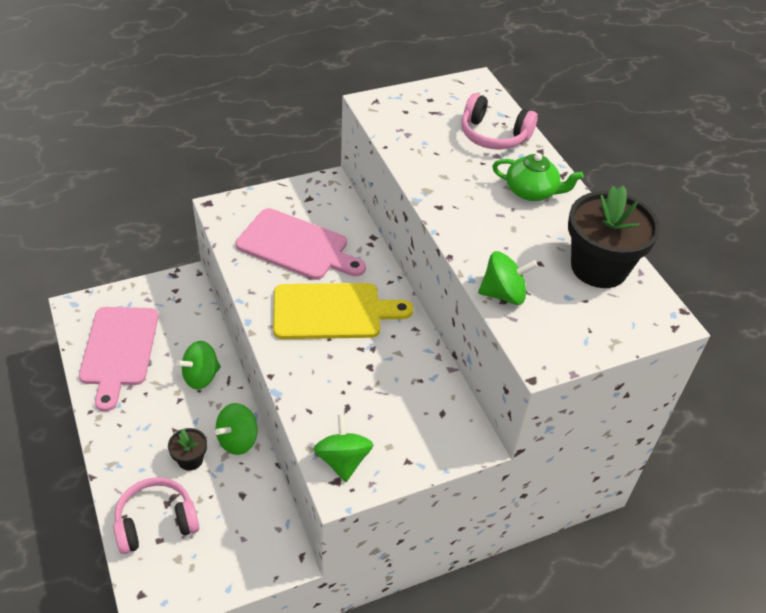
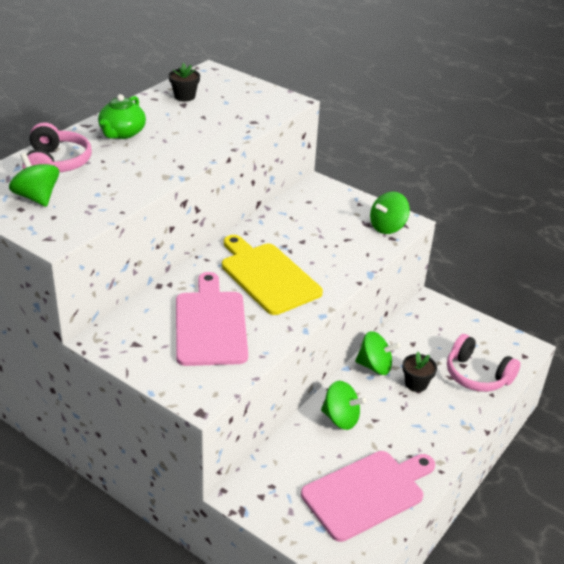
camera: 120 degrees left, 10 degrees down
(503, 294) = (249, 122): green spinning top -> green spinning top (37, 197)
(532, 191) = (122, 133): green teapot -> green teapot turned 150 degrees counterclockwise
(599, 267) = (184, 96): black flower pot -> black flower pot, size x0.48

